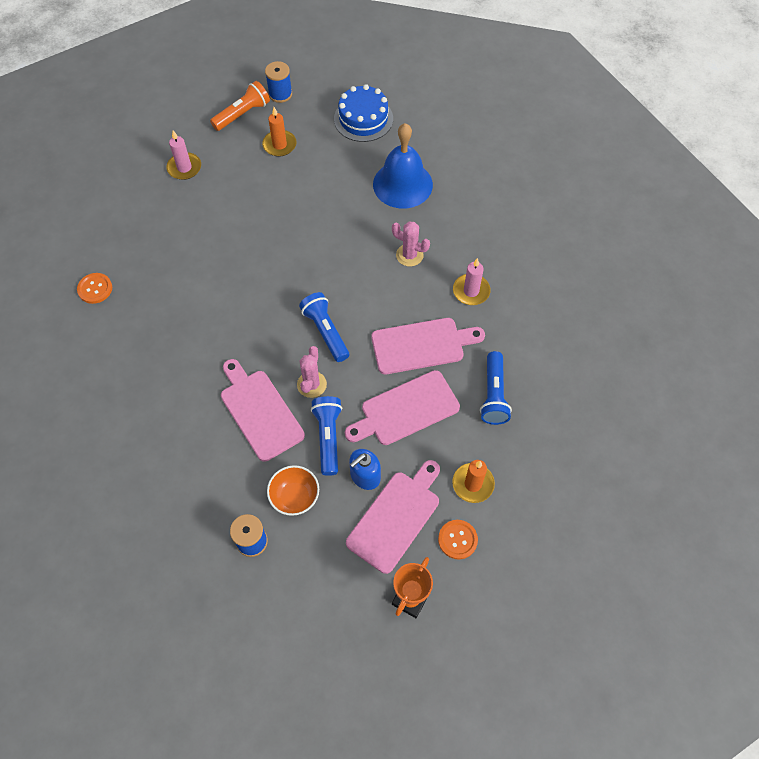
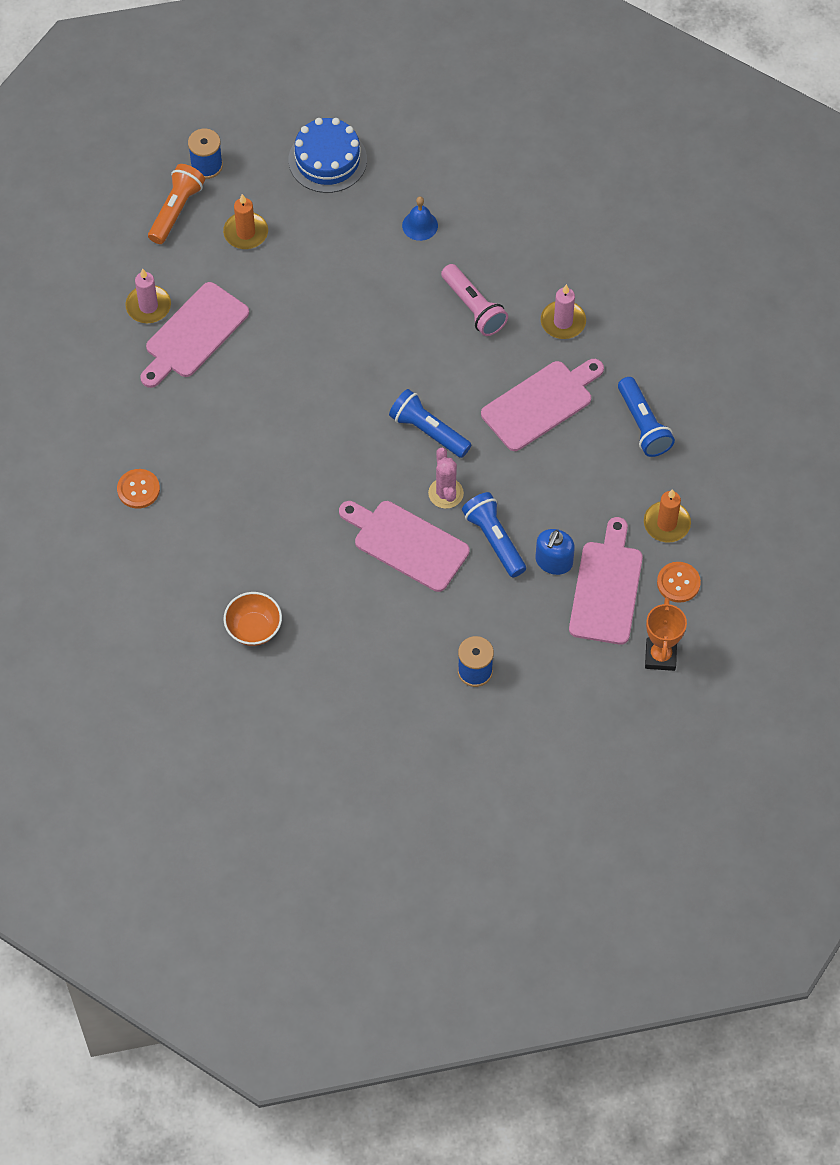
camera: 25 degrees left, 0 degrees up
(295, 497) = (494, 612): orange bowl -> orange bowl (254, 629)
(402, 184) = (420, 225): blue bell -> blue bell, size x0.47
(405, 409) = (559, 478): pink cutting board -> pink cutting board (193, 334)
(409, 255) = (473, 308): pink cactus -> pink flashlight

